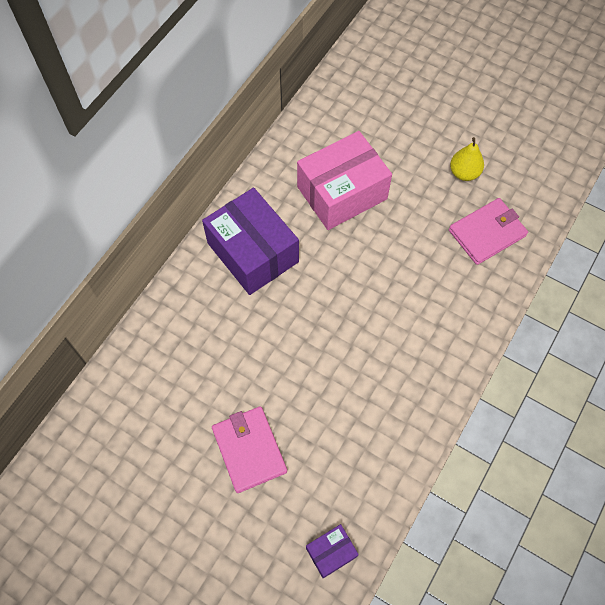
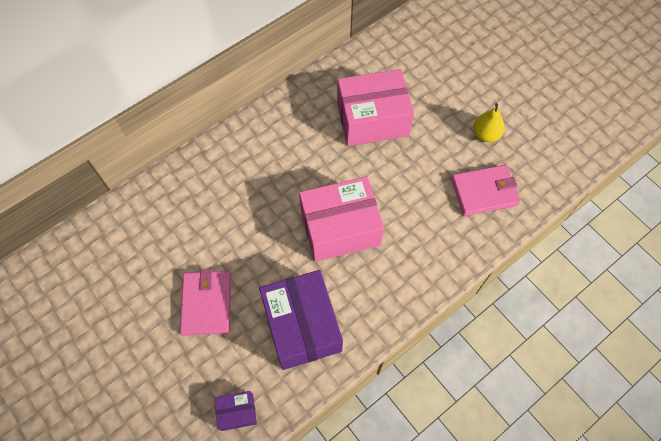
camera: 20 degrees right, 0 degrees up
(253, 252) = (278, 145): purple box -> purple box (302, 326)
(356, 320) = (340, 228): none -> pink box

